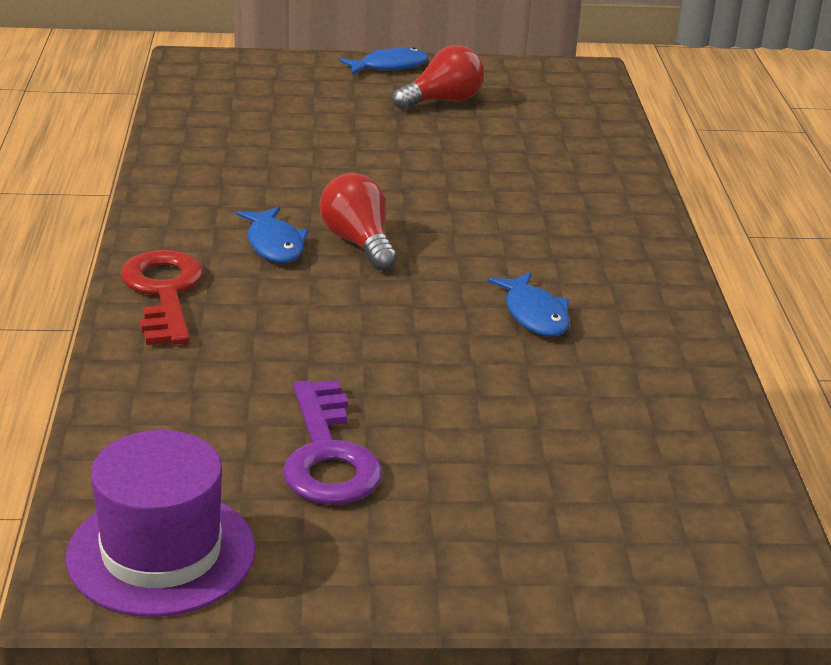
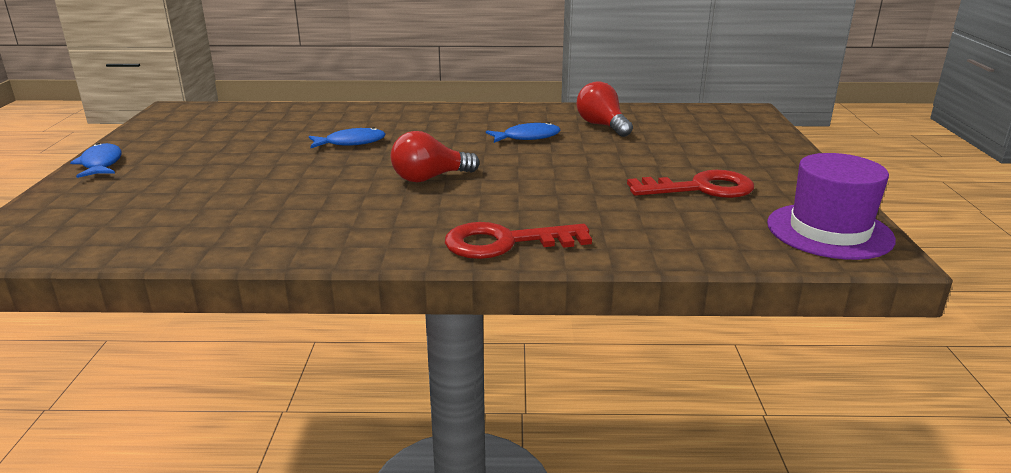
camera: 85 degrees left, 5 degrees down
(274, 244) = (427, 204): blue fish -> blue fish (351, 143)
(328, 456) = (701, 188): purple key -> red key
(443, 101) = (193, 149): red light bulb -> red light bulb (602, 126)

